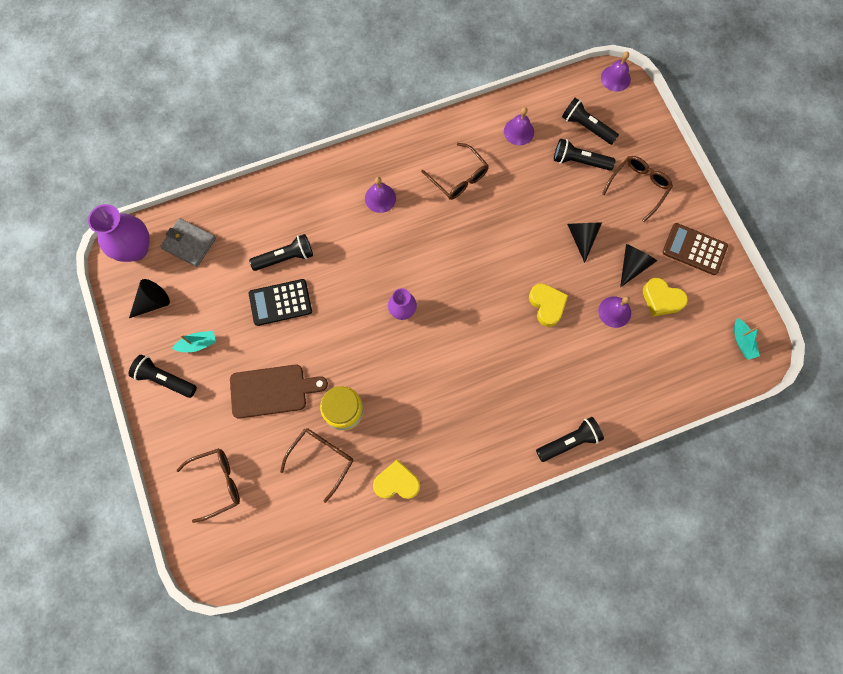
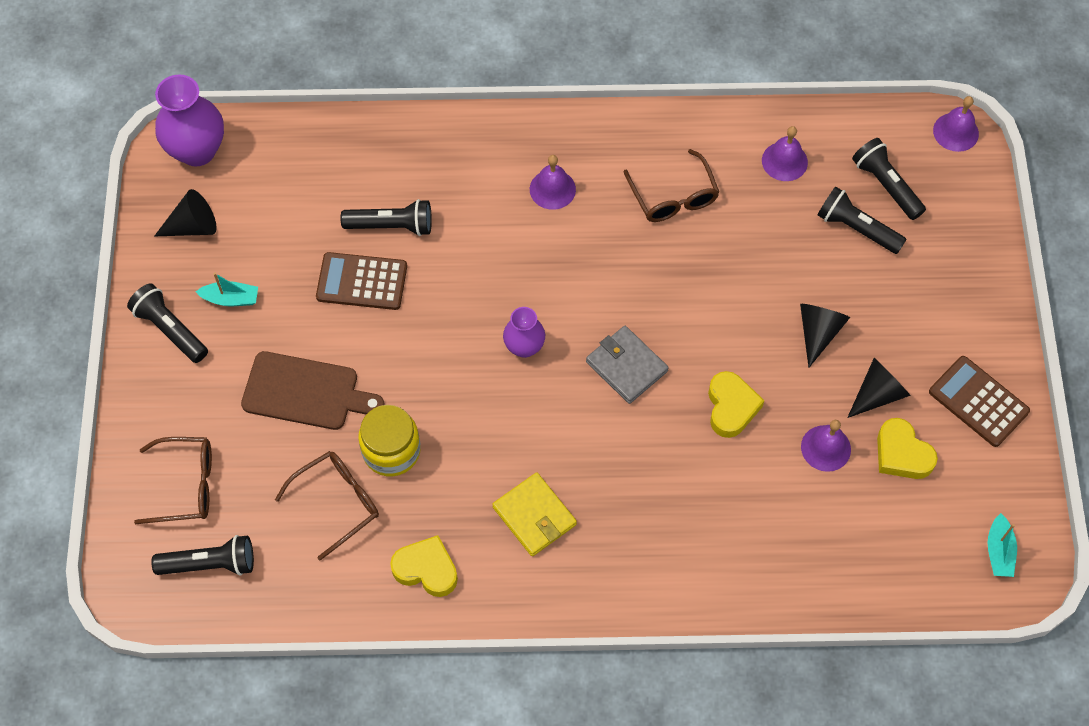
camera: 20 degrees right, 10 degrees down
(189, 243) = (270, 166): grey wallet -> grey wallet (626, 366)
(280, 302) = (362, 281): black calculator -> brown calculator
(452, 421) = (534, 516): none -> yellow wallet
(569, 441) = (689, 599): black flashlight -> black flashlight (210, 564)
(638, 187) = (929, 291): brown glasses -> none

